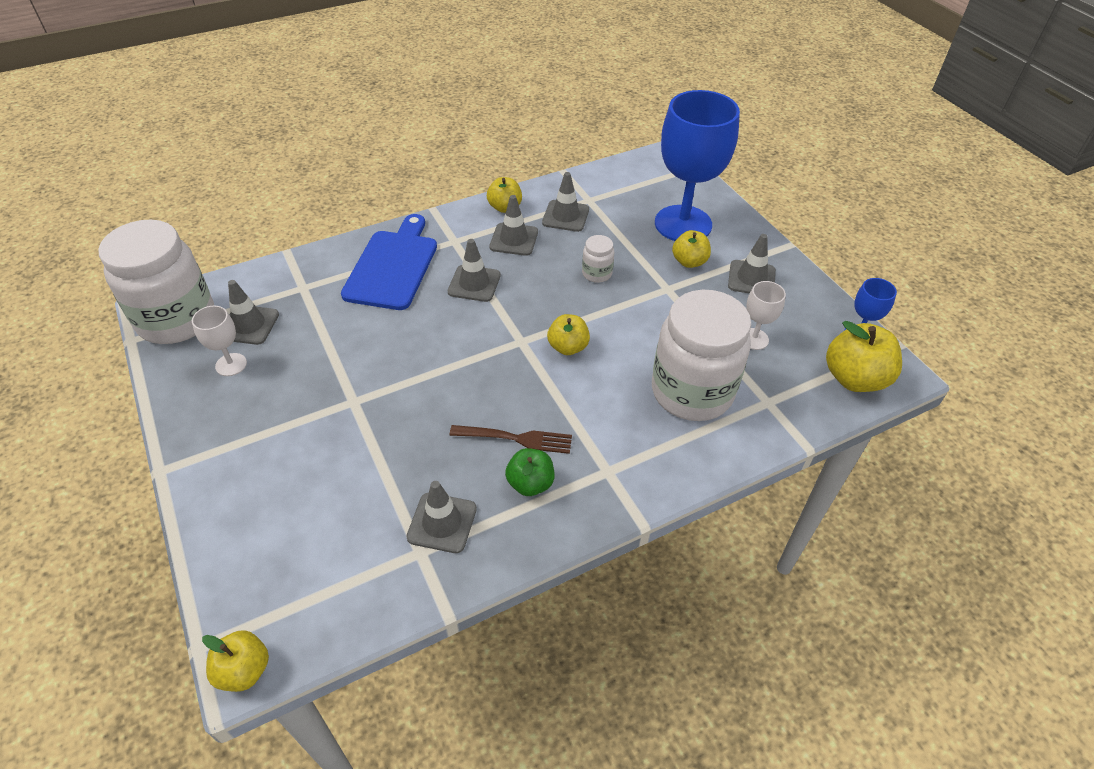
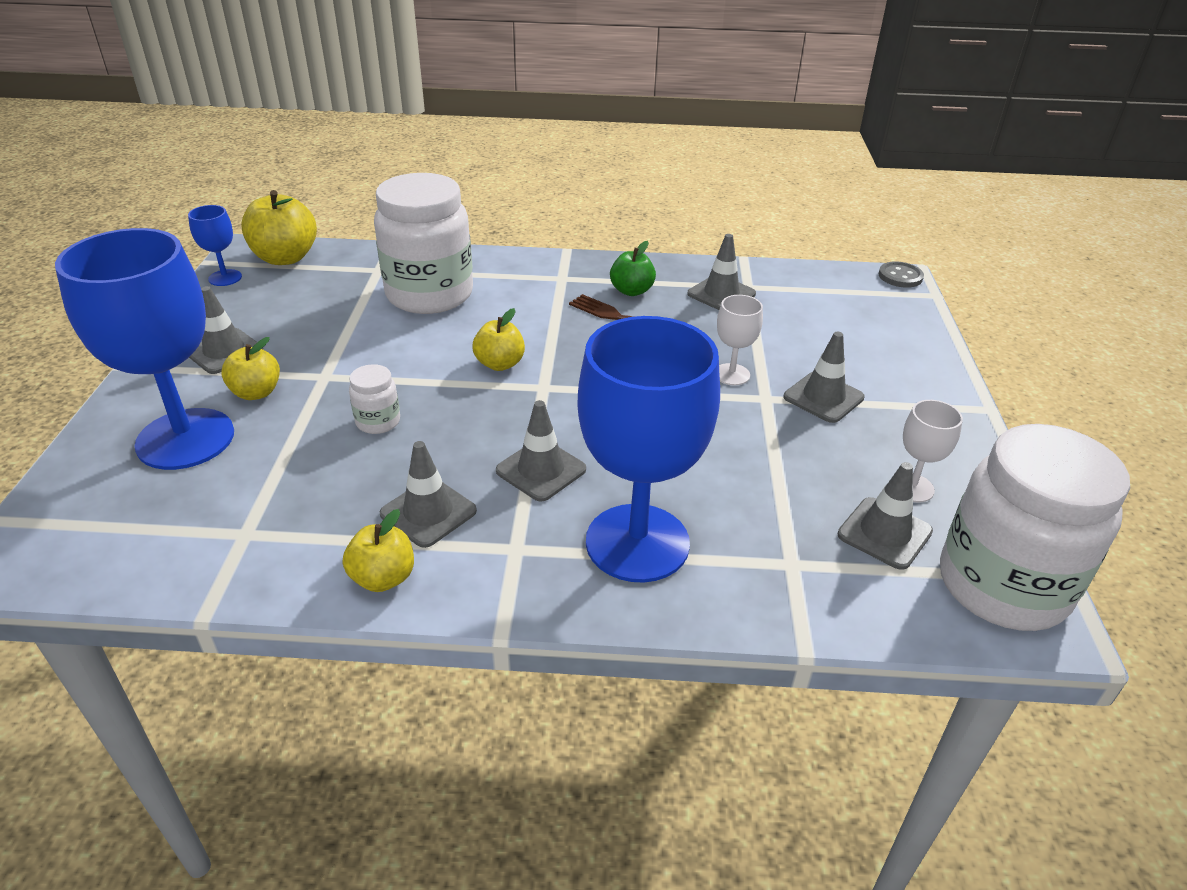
camera: 150 degrees left, 10 degrees down
(244, 670) = (900, 276): yellow apple -> grey button
(393, 266) = (637, 543): blue cutting board -> blue goblet
(565, 216) = (314, 519): grey traffic cone -> grey traffic cone (823, 397)
(754, 339) = (315, 307): white goblet -> white goblet (731, 374)

